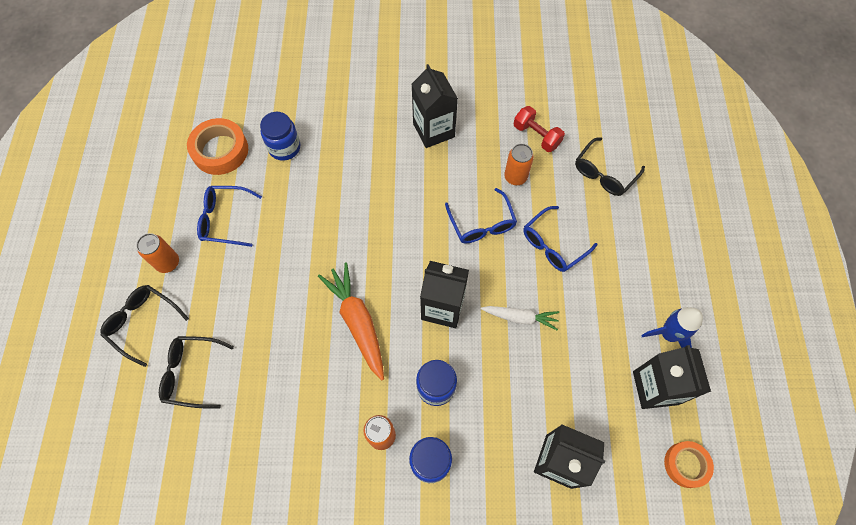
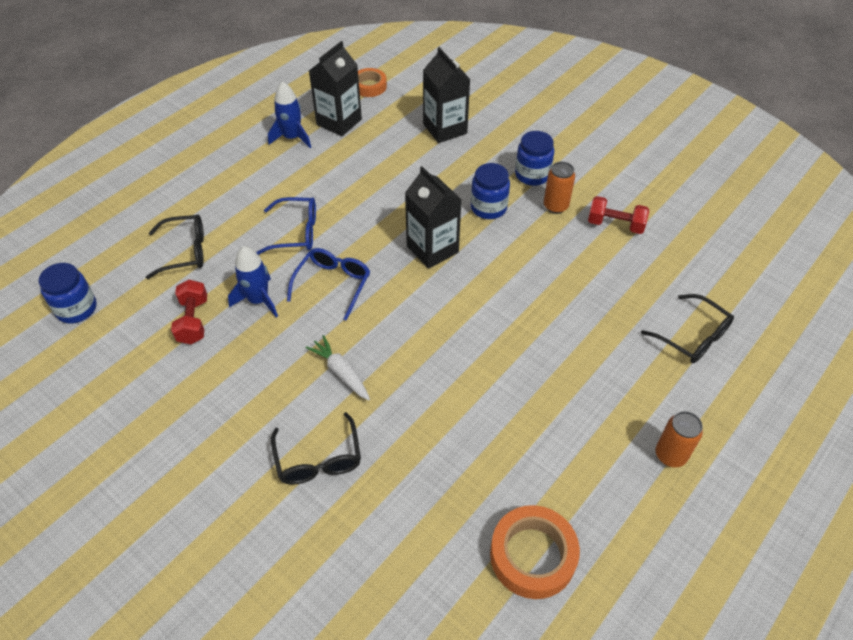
camera: 140 degrees left, 15 degrees down
(143, 323) = (725, 410): black glasses -> black glasses (318, 458)
(225, 219) = (578, 460): blue glasses -> none
(284, 147) = (452, 500): blue jar -> blue jar (76, 309)
(316, 454) = (615, 225): none -> red dumbbell
(357, 322) = (513, 283): orange carrot -> none
(433, 130) = (277, 398): black carton -> none
(515, 177) = (258, 300): orange can -> blue rocket
(520, 317) = (380, 207): white carrot -> white carrot (341, 372)

